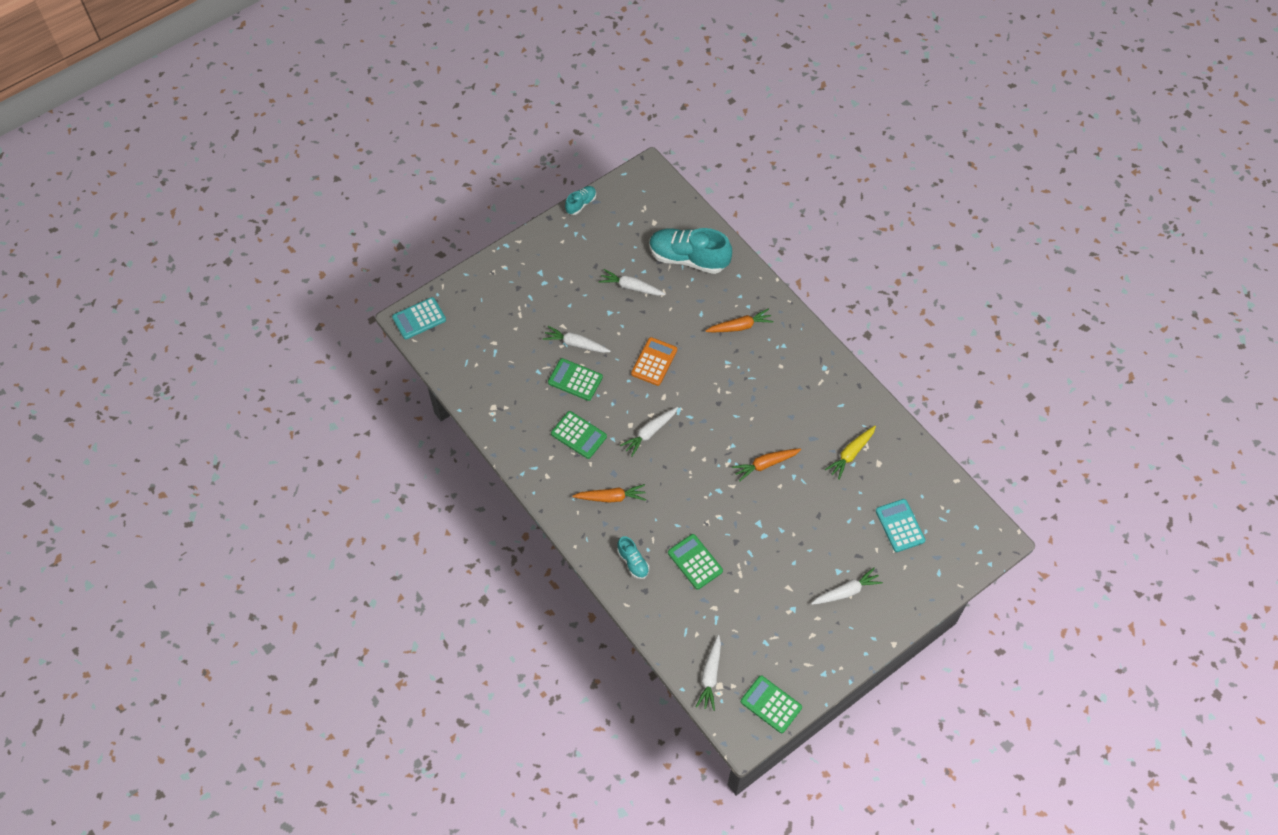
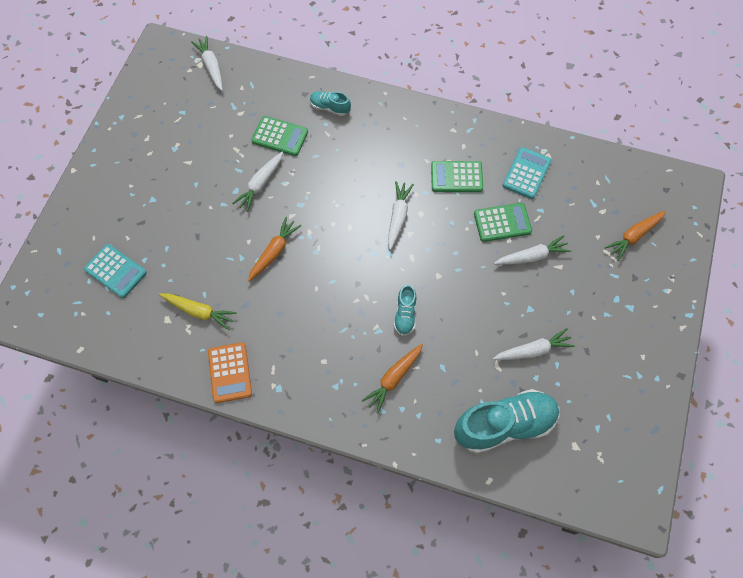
camera: 145 degrees right, 5 degrees up
(419, 319) = (686, 190): turquoise calculator -> turquoise calculator (526, 173)
(581, 204) = (666, 415): turquoise shoe -> turquoise shoe (405, 315)
(611, 497) = (387, 144): orange carrot -> orange carrot (634, 236)
(654, 362) = (447, 285): orange calculator -> orange calculator (230, 372)
(771, 704) = (151, 74): green calculator -> none
(846, 591) = (136, 187): white carrot -> white carrot (260, 184)
(851, 454) = (199, 312): yellow carrot -> yellow carrot turned 105 degrees clockwise

